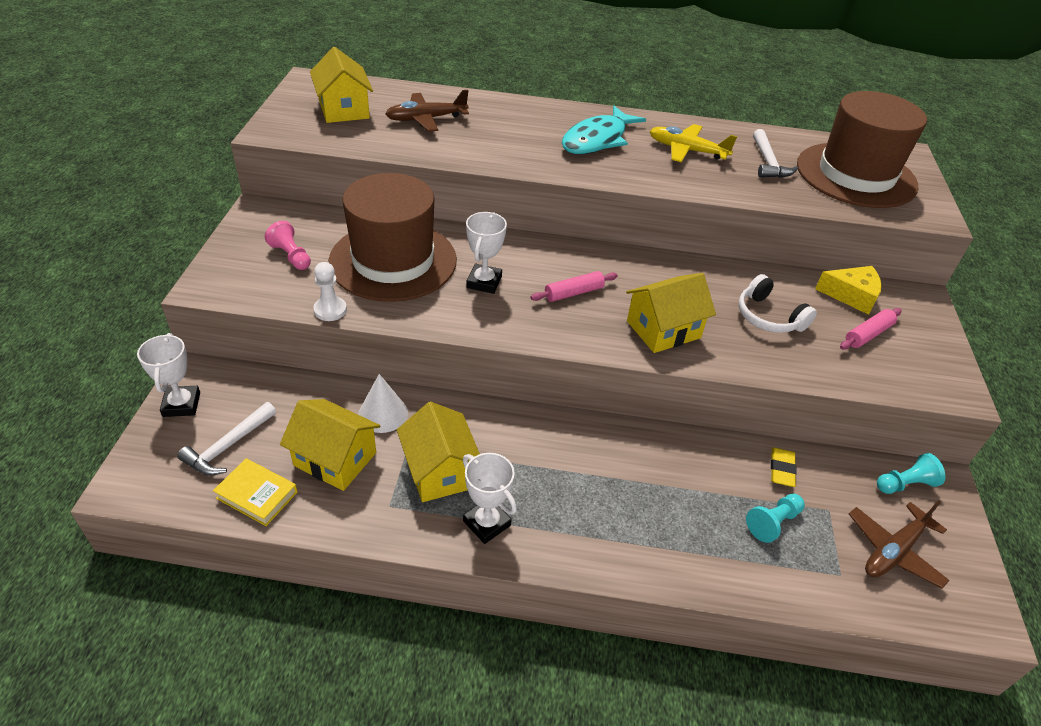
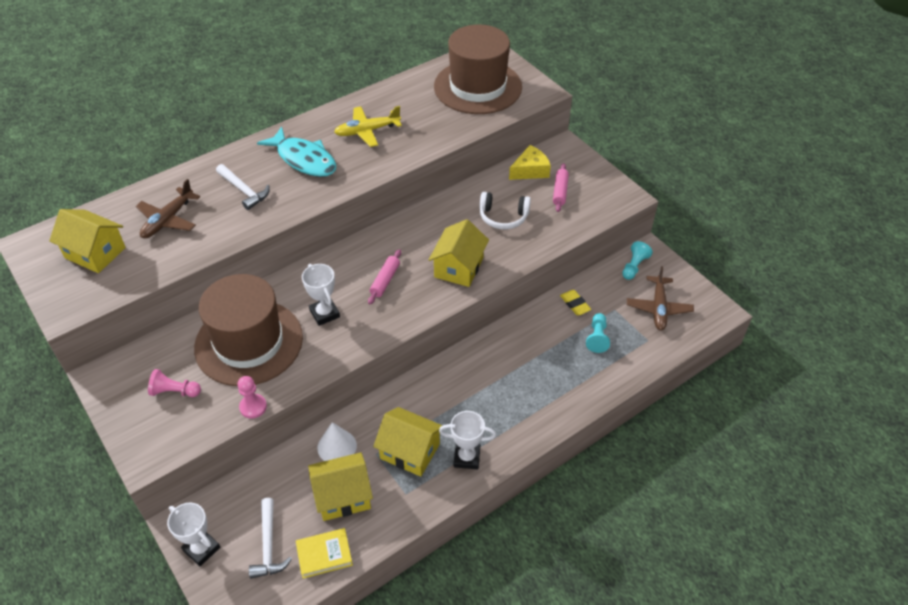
camera: 40 degrees left, 5 degrees up
(330, 310) = (253, 407): white pawn -> pink pawn
(597, 140) = (304, 159): turquoise fish -> turquoise fish turned 45 degrees counterclockwise
(768, 162) = (422, 109): white hammer -> white hammer (244, 190)

